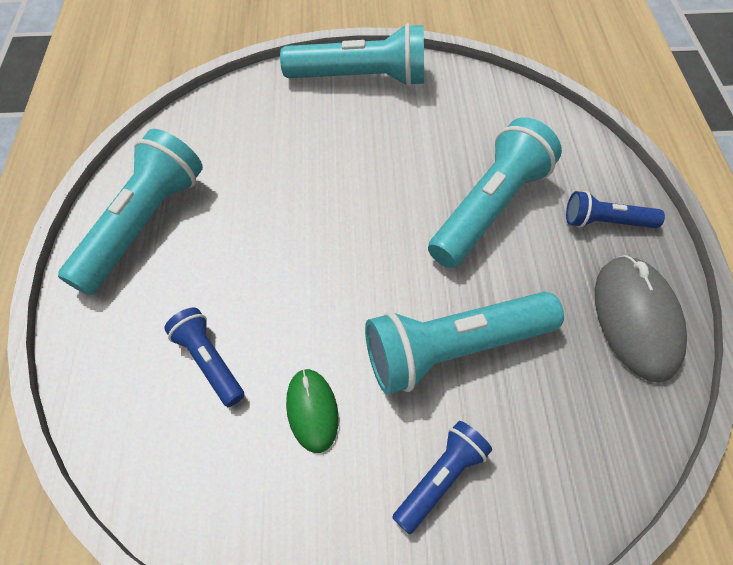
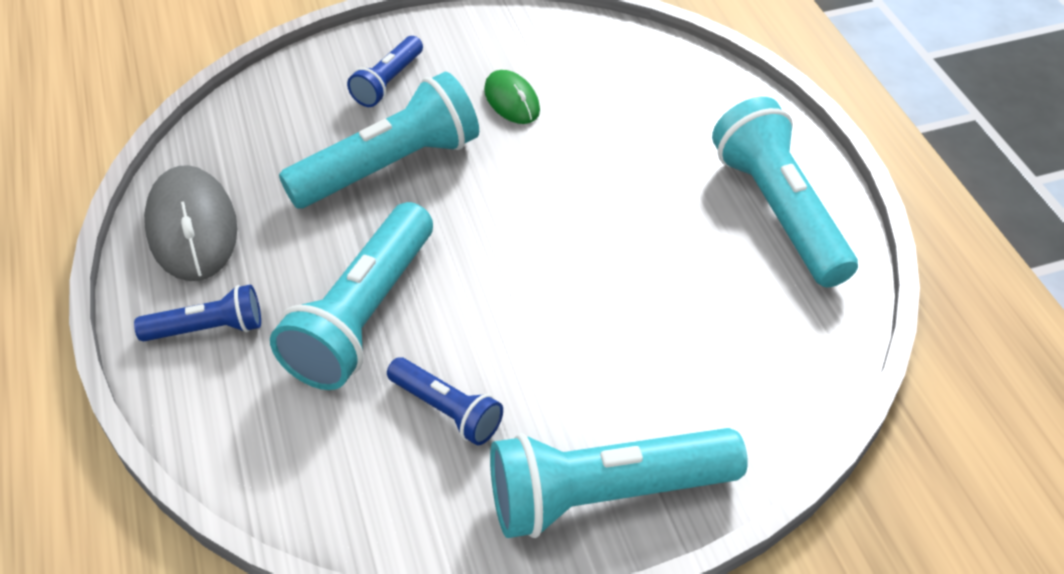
camera: 165 degrees right, 10 degrees down
(144, 224) = (778, 211): turquoise flashlight -> turquoise flashlight turned 150 degrees clockwise
(209, 361) = (623, 114): blue flashlight -> blue flashlight (447, 410)

